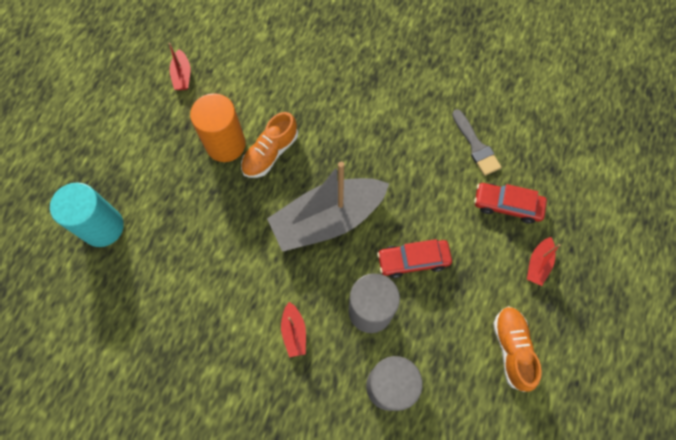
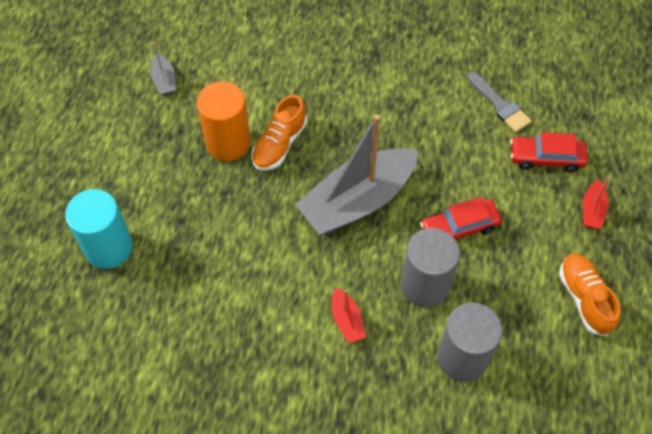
camera: 10 degrees left, 10 degrees down
(182, 75) = (164, 80): red boat -> grey boat

